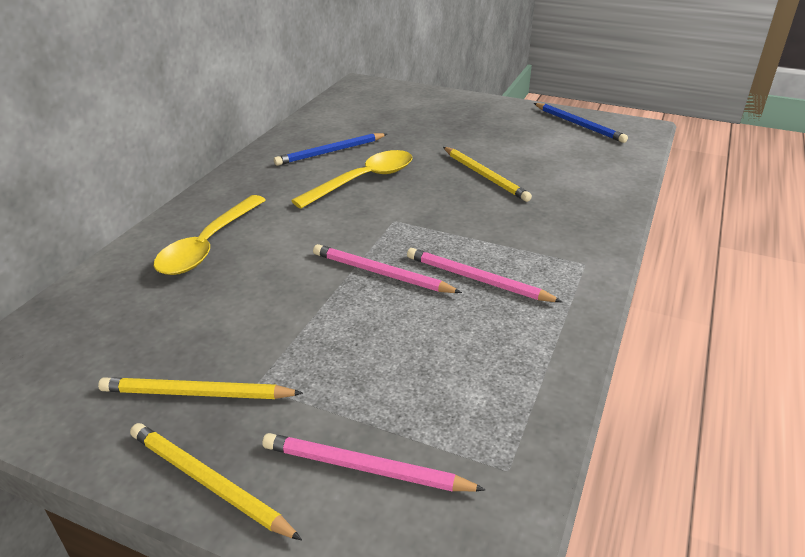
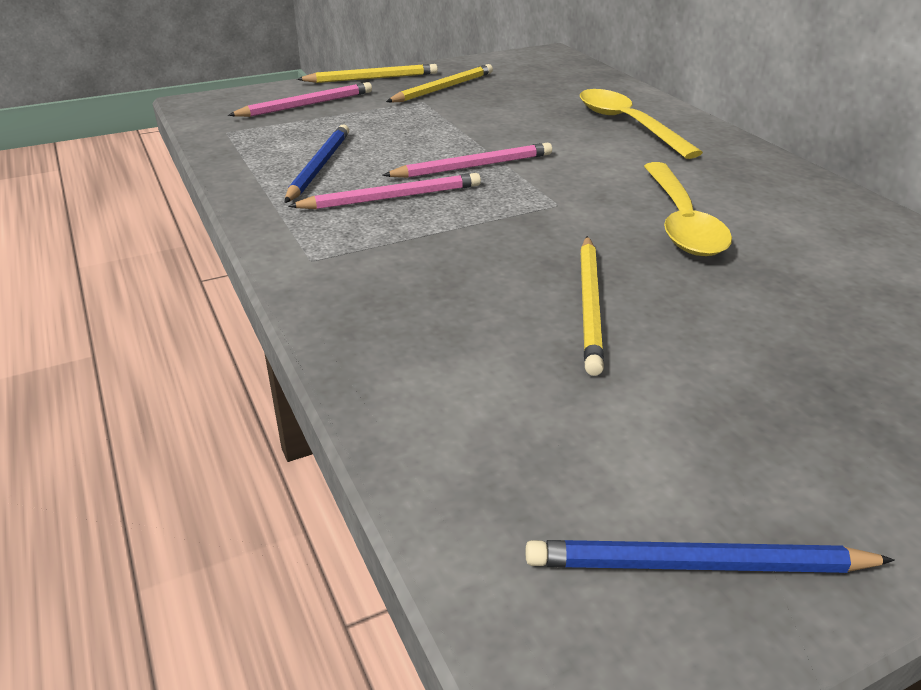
camera: 130 degrees right, 0 degrees up
(330, 152) = (801, 232): blue pencil -> blue pencil (319, 166)
(485, 176) = (590, 305): yellow pencil -> yellow pencil turned 90 degrees counterclockwise

